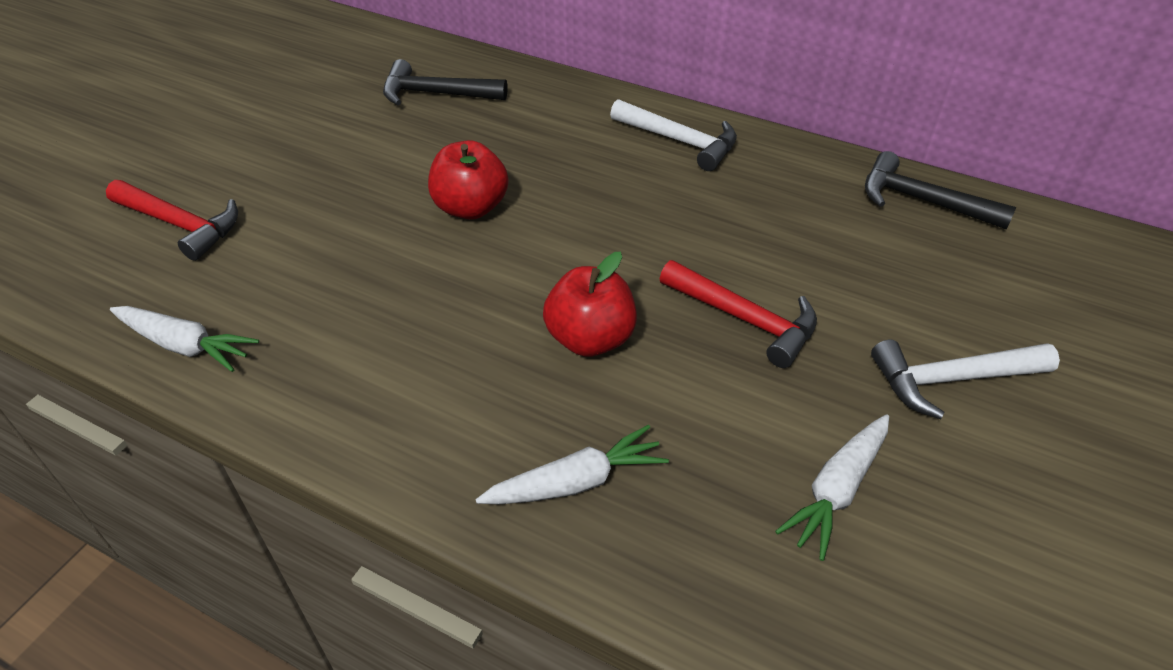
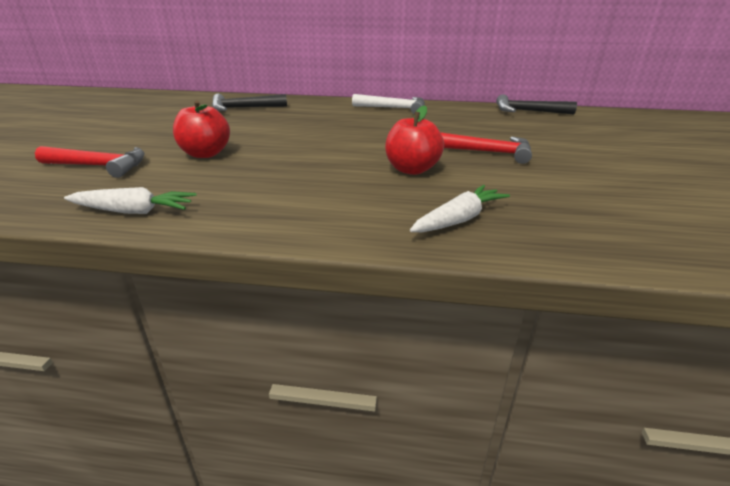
camera: 20 degrees left, 15 degrees down
(470, 208) = (297, 138): red apple -> red apple (205, 154)
(837, 490) = (602, 196): white carrot -> none
(952, 379) = (608, 155): white hammer -> none

